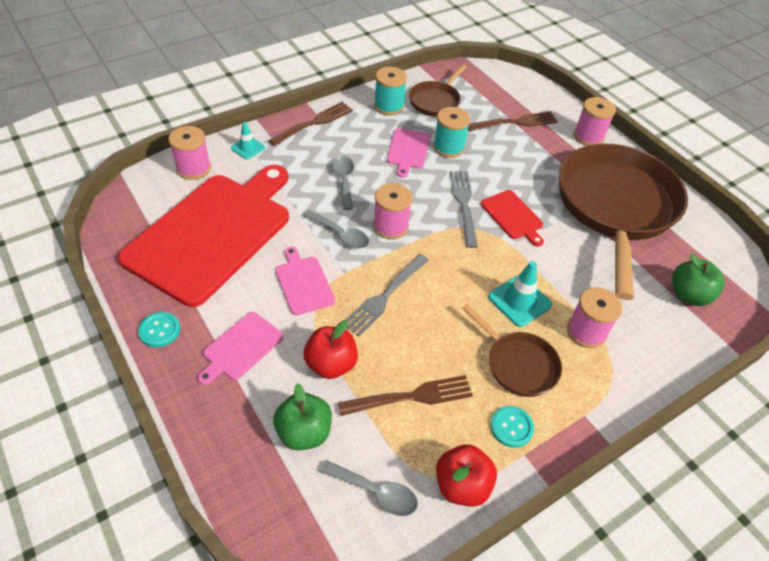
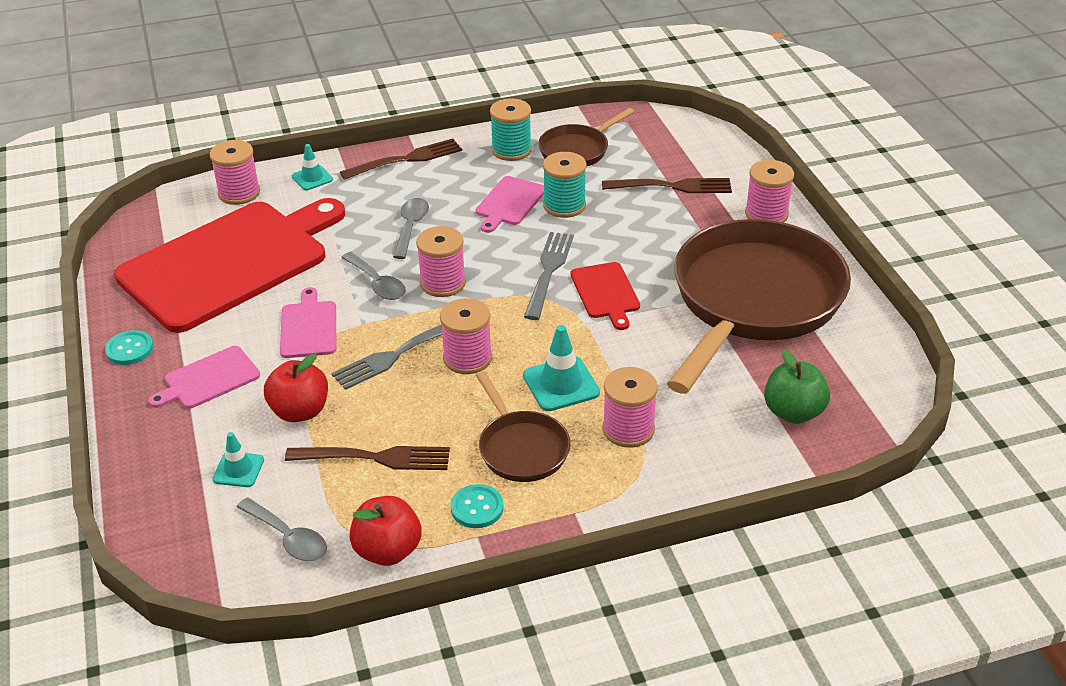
camera: 20 degrees right, 10 degrees down
(304, 432) = (238, 470): green apple -> turquoise traffic cone
(440, 290) = (467, 358): none -> pink spool

